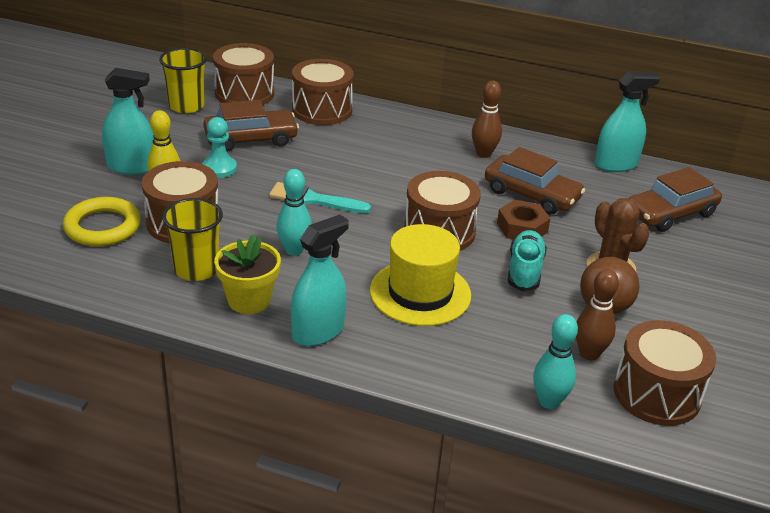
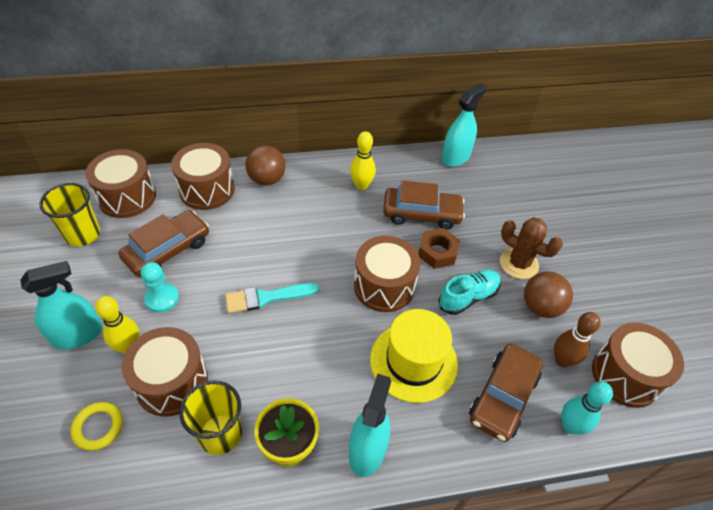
camera: 30 degrees left, 15 degrees up
(102, 227) = (98, 427): yellow ring -> yellow ring, size x0.64
(294, 250) = (288, 365): turquoise bowling pin -> none
(387, 120) = (267, 179): none -> brown ball
(483, 154) = (361, 185): brown bowling pin -> yellow bowling pin
(524, 271) = (468, 297): turquoise shoe -> turquoise shoe turned 75 degrees clockwise
(670, 213) = (519, 190): brown car -> brown car (503, 397)

